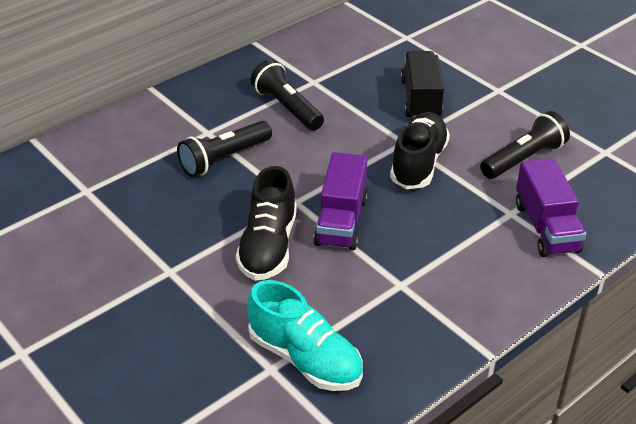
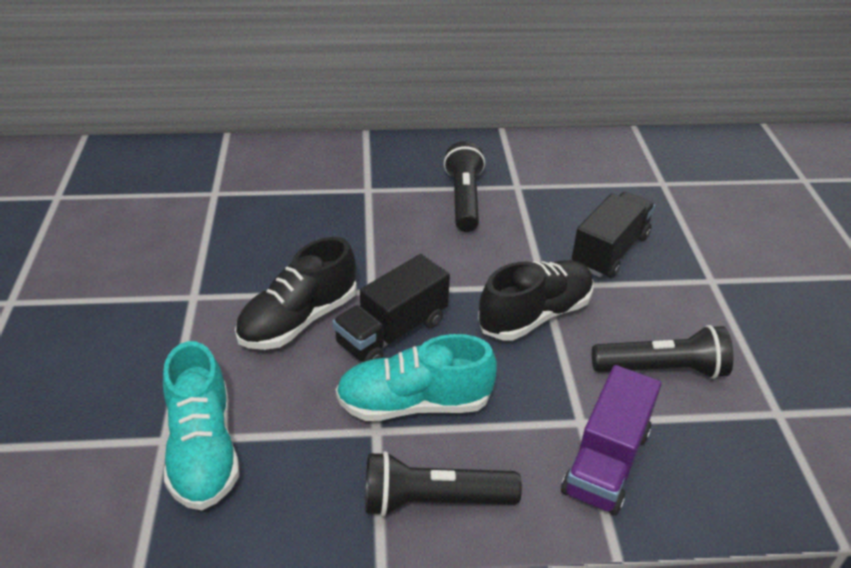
camera: 35 degrees right, 0 degrees up
(224, 159) = (354, 219): black flashlight -> black flashlight (433, 500)
(341, 221) = (392, 332): purple truck -> black truck
(405, 256) = (414, 403): none -> turquoise shoe

